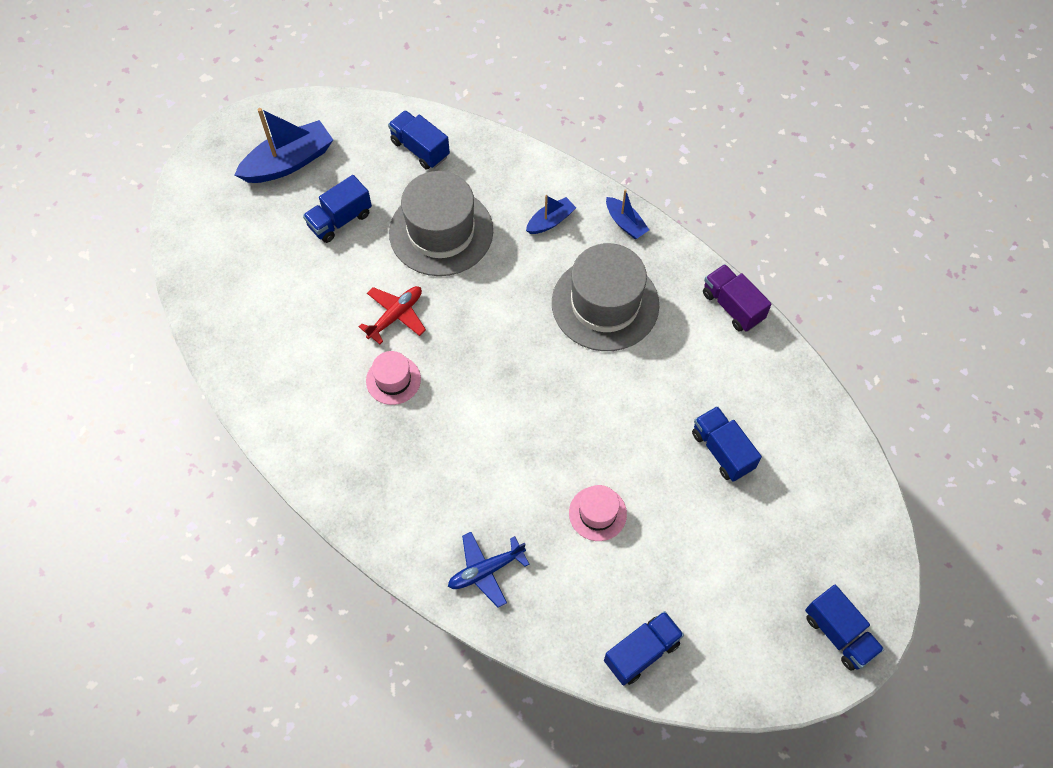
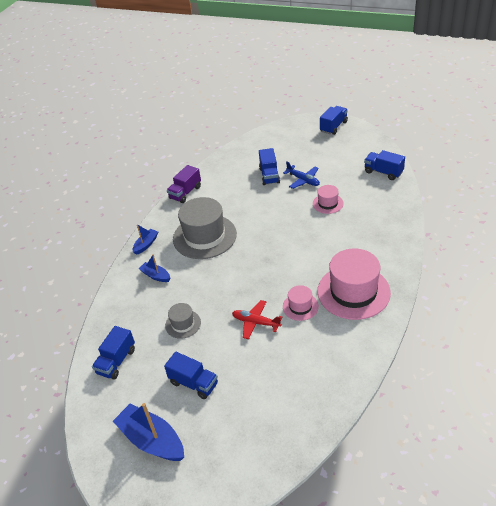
camera: 105 degrees left, 20 degrees down
(382, 460) = (353, 292): none -> pink hat
(441, 232) = (183, 324): grey hat -> grey hat, size x0.49
(486, 570) = (384, 230): blue plane -> blue plane (303, 180)
(722, 450) = (269, 175): blue truck -> blue truck turned 45 degrees counterclockwise

